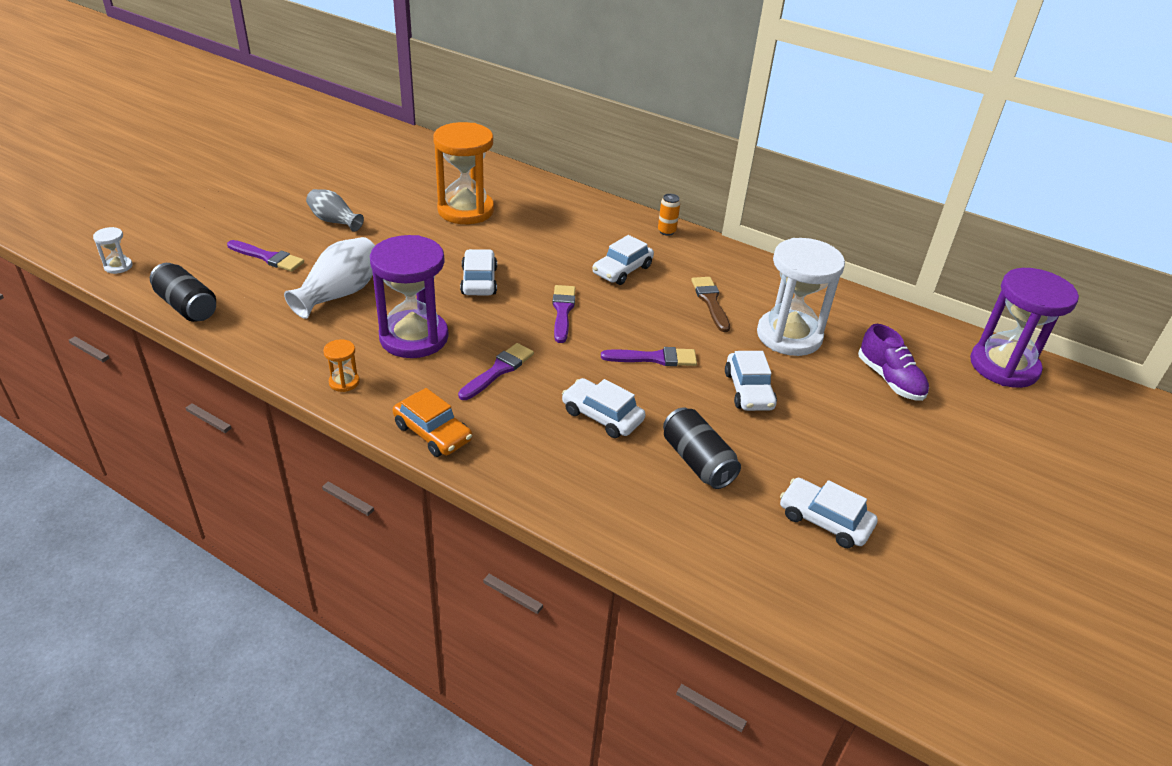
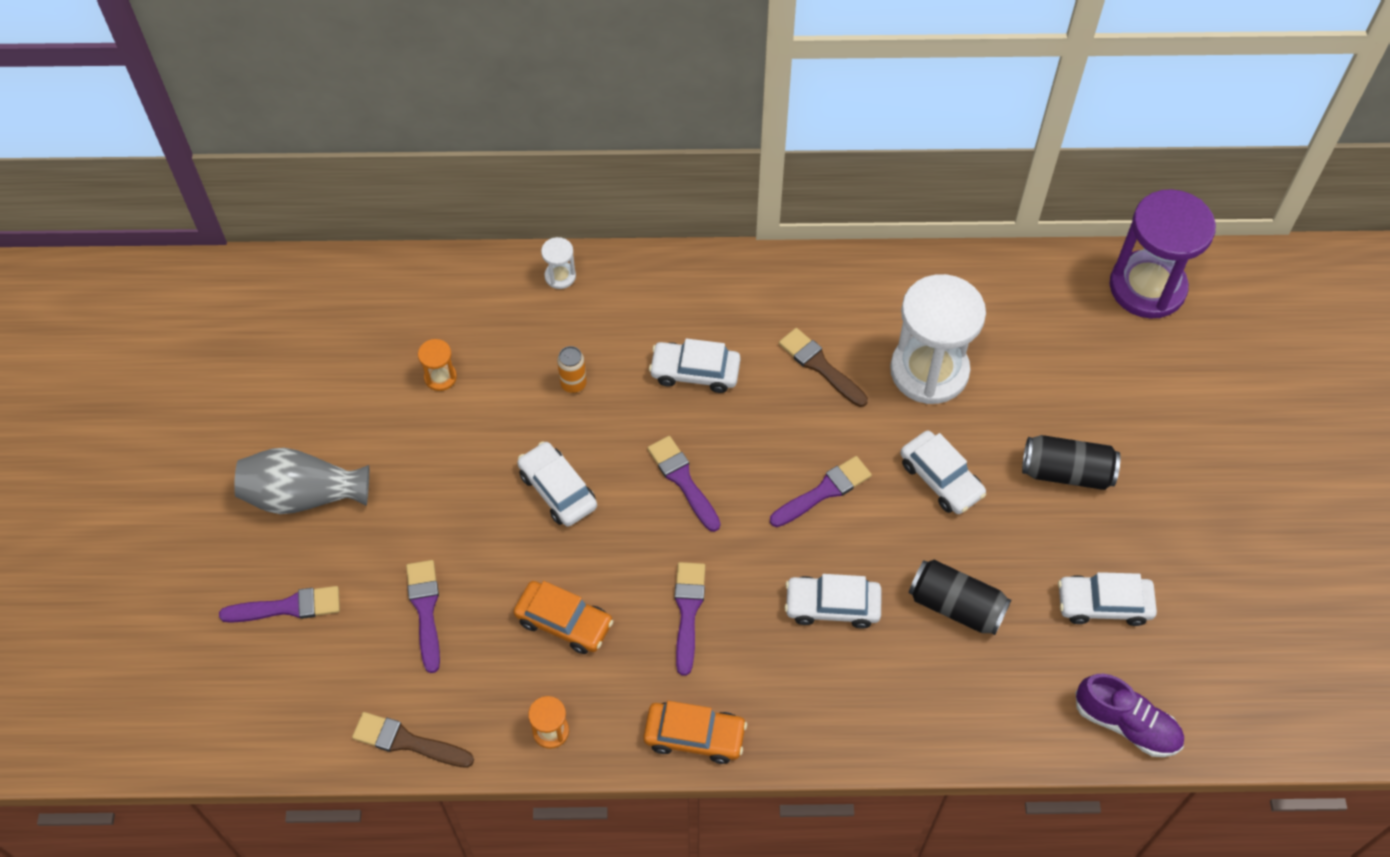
camera: 30 degrees left, 20 degrees up
(118, 266) = (128, 736): white hourglass -> white hourglass (560, 276)
(187, 306) = (277, 741): black can -> black can (1066, 472)
(255, 343) = (407, 742): none -> brown brush
(334, 221) = (303, 495): grey vase -> grey vase, size x1.51
(339, 293) = (425, 610): white vase -> purple brush
(414, 337) = (564, 622): purple hourglass -> orange car
(465, 210) = (440, 377): orange hourglass -> orange hourglass, size x0.41
(622, 270) = (695, 372): white car -> white car turned 90 degrees clockwise
(666, 231) = (694, 272): orange can -> orange can (573, 384)
(890, 380) = (1057, 376): purple shoe -> purple shoe (1126, 724)

